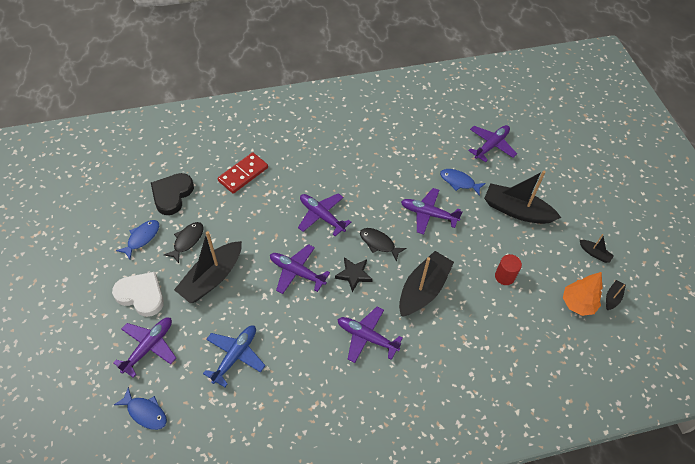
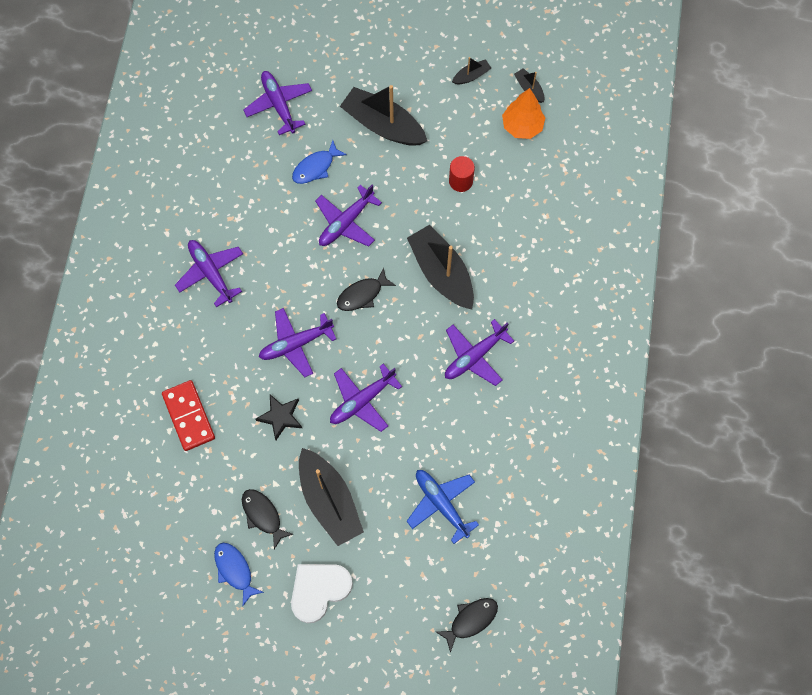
camera: 65 degrees left, 15 degrees up
(145, 412) = (470, 620): blue fish -> black fish
(149, 346) = (392, 597): purple plane -> purple plane (210, 273)
(172, 195) = (182, 515): black heart -> none
(354, 275) = (392, 339): black star -> black star (280, 417)
(516, 210) = (383, 125): black boat -> black boat turned 75 degrees clockwise

